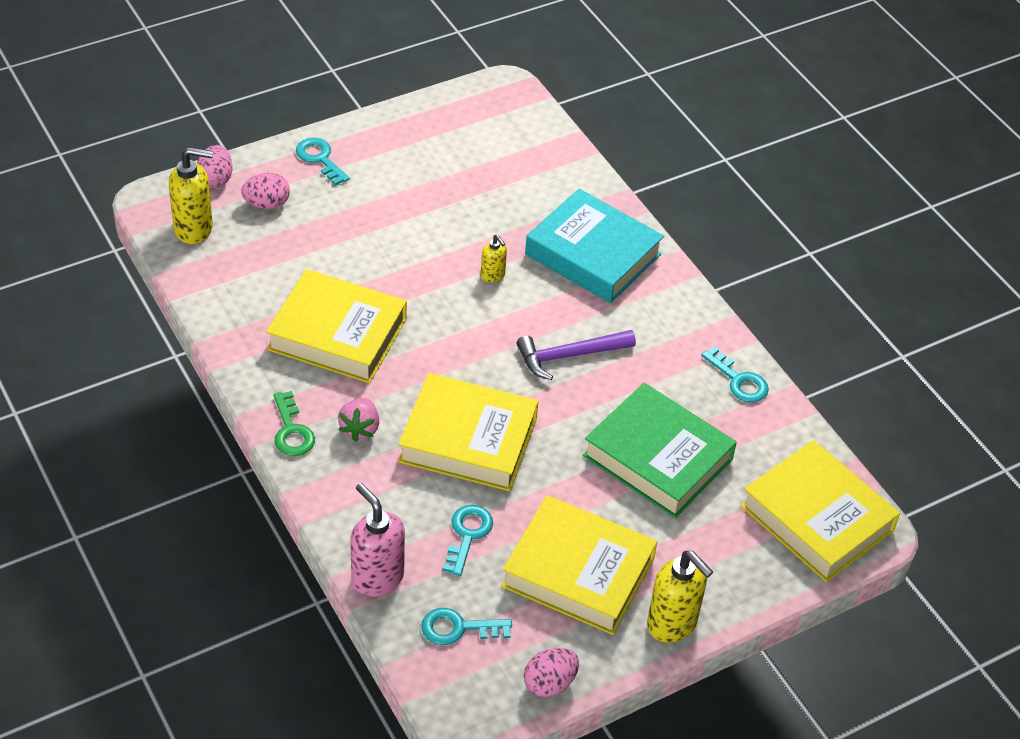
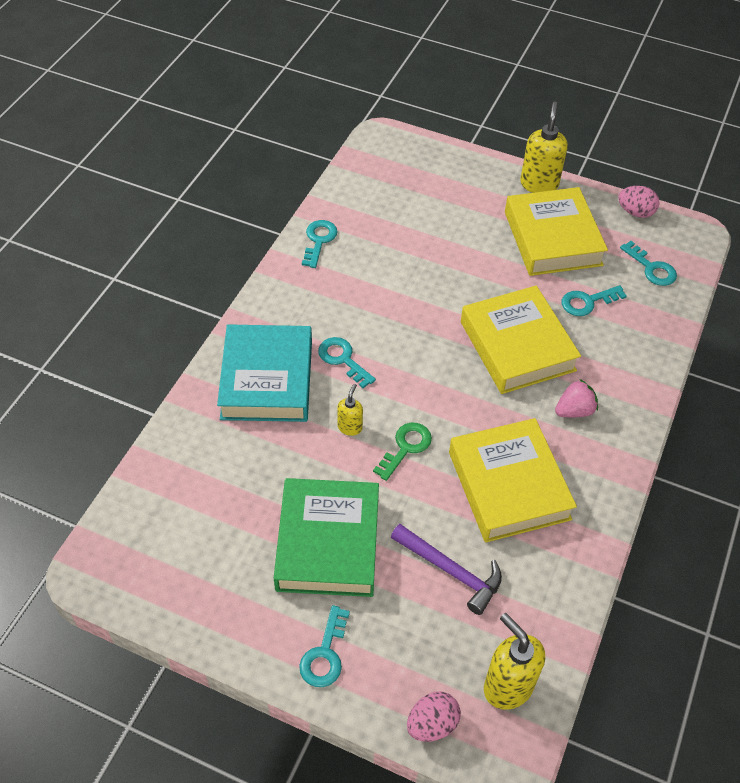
camera: 125 degrees left, 5 degrees up
(267, 204) = (422, 651): pink egg -> none
(292, 431) = (620, 448): green key -> green key (406, 447)
(377, 578) = (667, 325): pink soap dispenser -> none
(569, 356) = (386, 336): purple hammer -> purple hammer (451, 571)
(570, 312) = (342, 359): none -> turquoise key
(657, 458) = (427, 247): green book -> green book (328, 543)
(817, 518) = (397, 160): yellow book -> none

